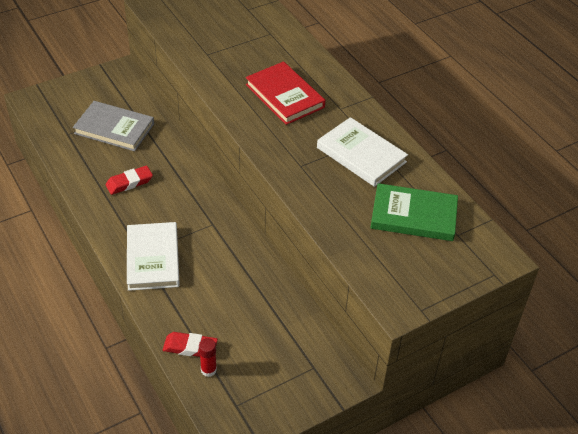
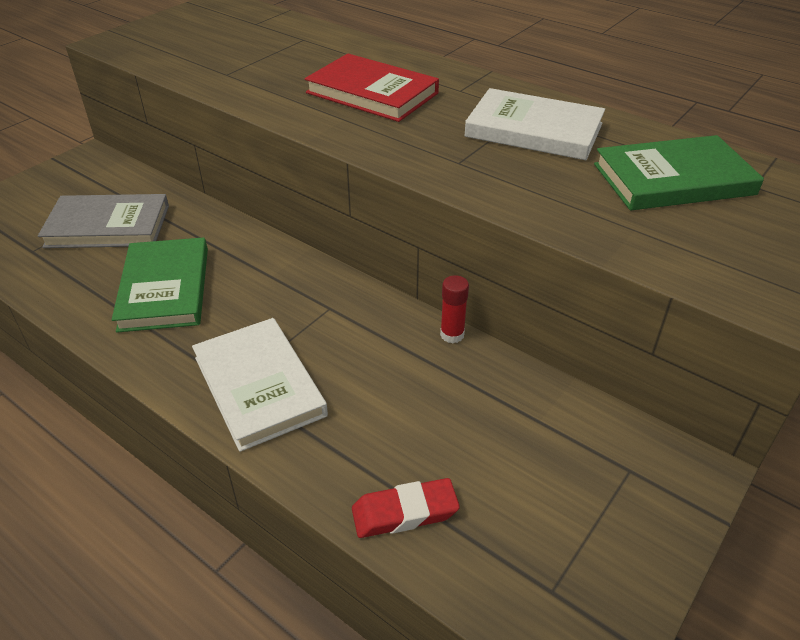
camera: 20 degrees left, 5 degrees down
(129, 182) = (165, 288): red eraser -> green book
(208, 370) = (461, 542): red glue stick -> red glue stick (452, 335)

